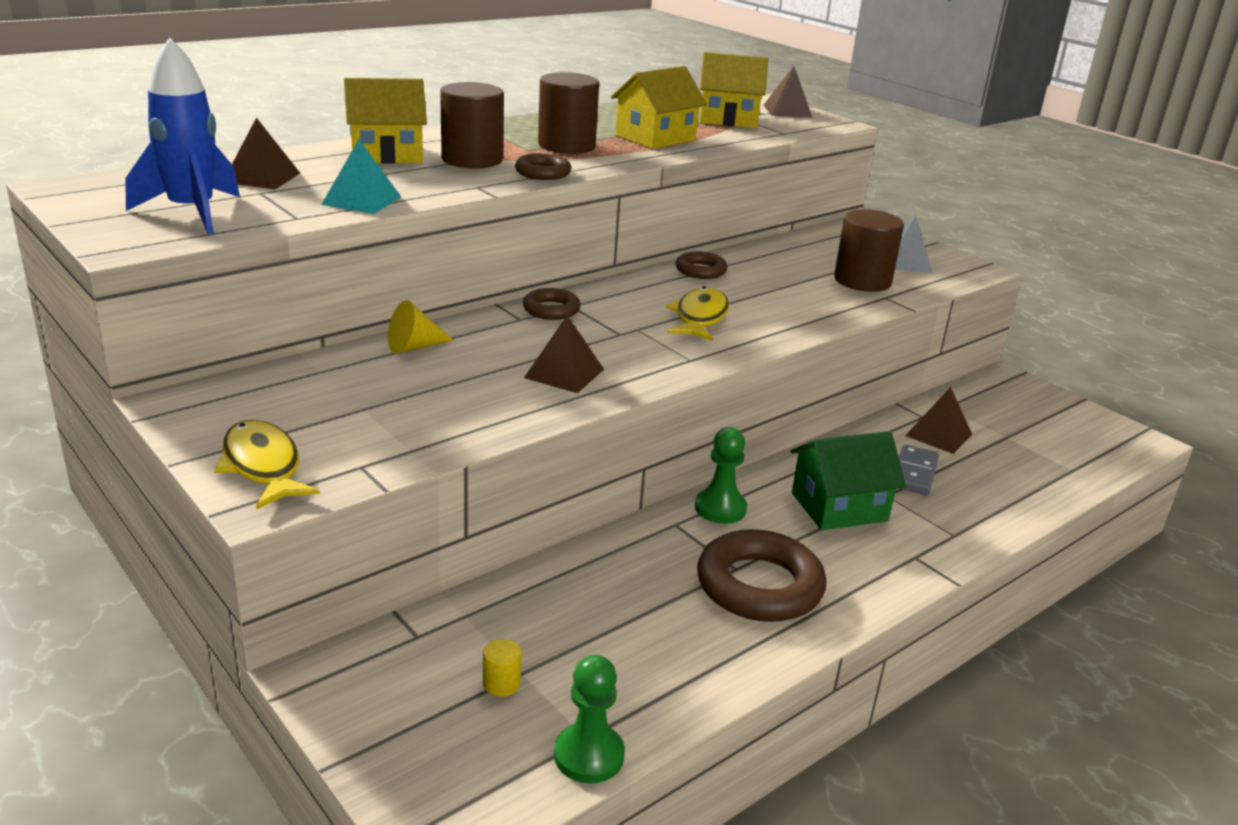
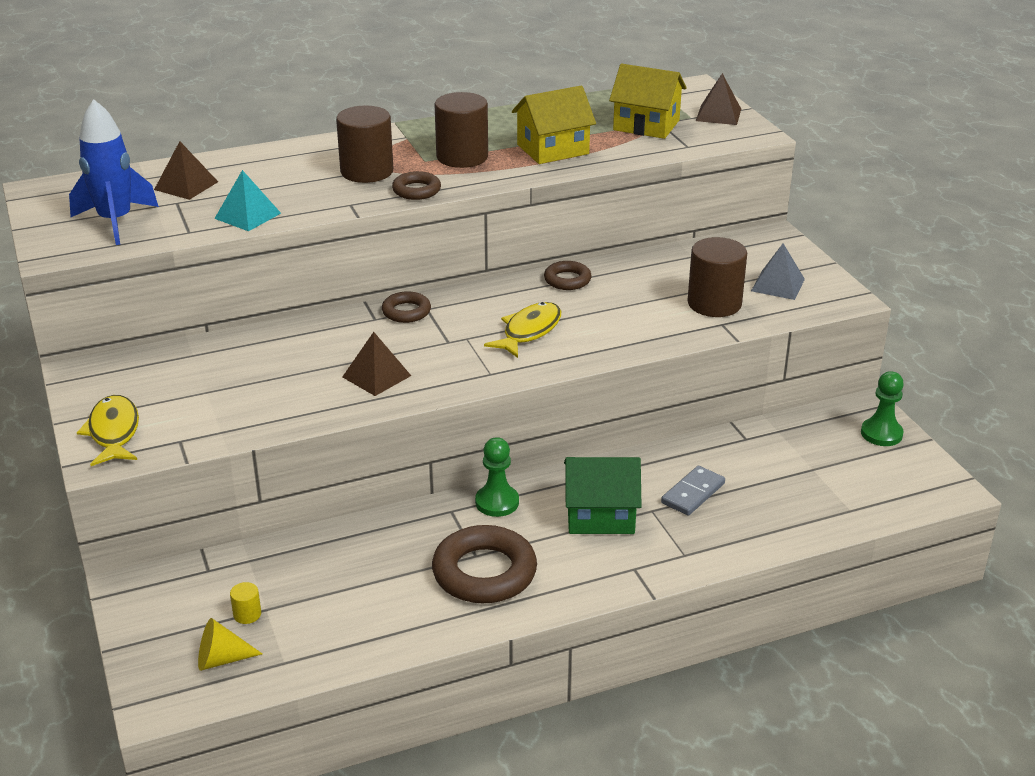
camera: 20 degrees right, 5 degrees up
(386, 154) = (300, 162): yellow house -> none
(414, 347) = (274, 339): yellow cone -> yellow cone (221, 659)
(589, 755) = (278, 675): green pawn -> green pawn (881, 434)
(938, 435) = (746, 459): brown pyramid -> none

